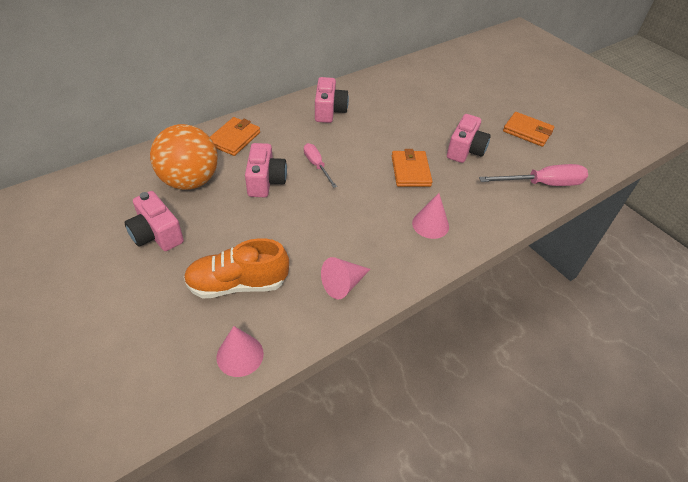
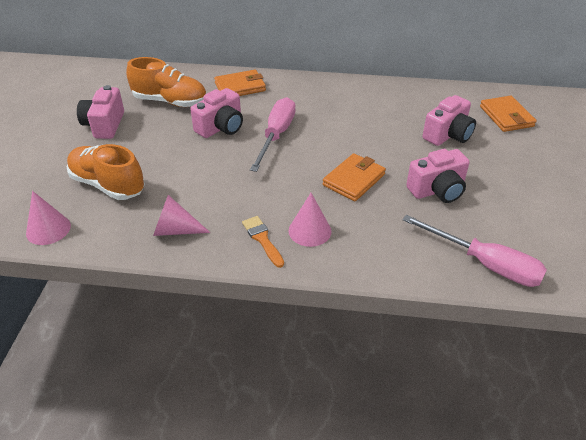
camera: 45 degrees right, 5 degrees down
(190, 181) = (170, 101): orange ball -> orange shoe
(317, 165) = (276, 135): pink screwdriver -> pink screwdriver, size x1.64
(329, 111) = (346, 99): pink camera -> pink camera (448, 135)
(410, 250) = (262, 239): none -> orange brush
(527, 131) = (541, 208): orange wallet -> orange wallet (506, 116)

